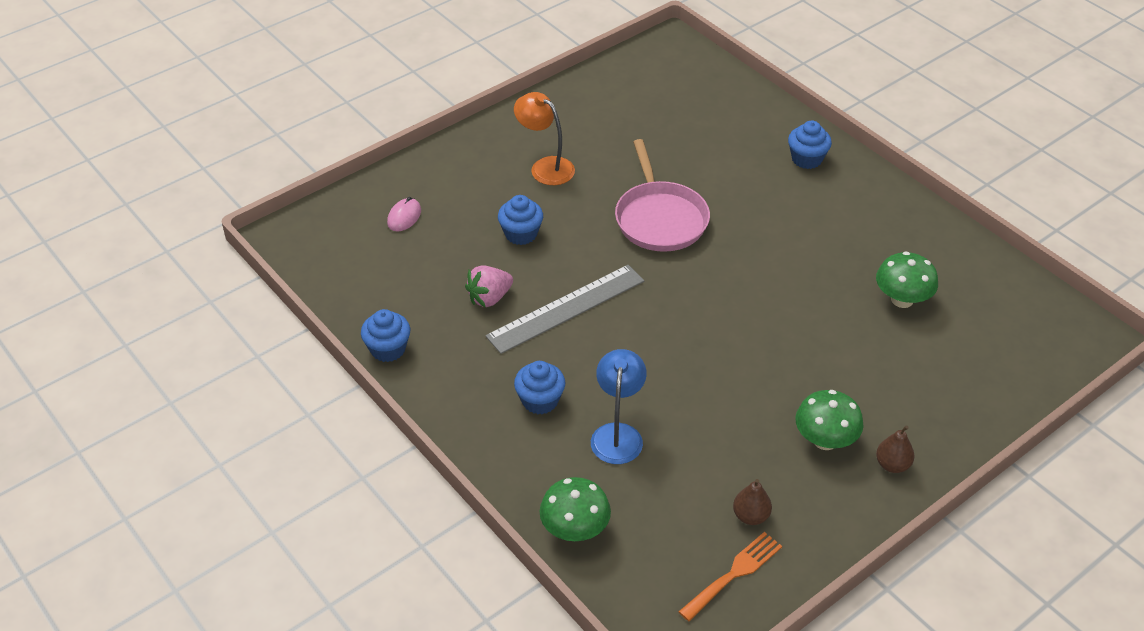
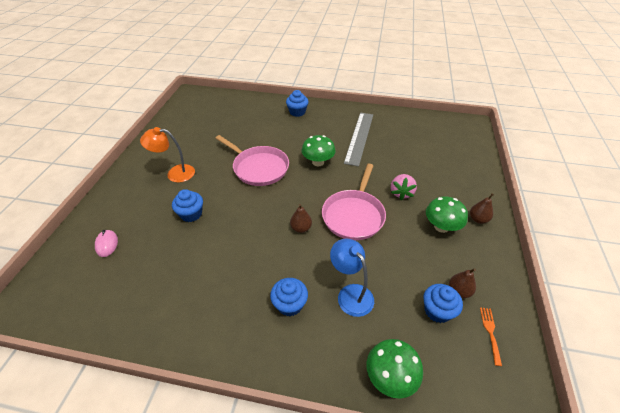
camera: 40 degrees left, 0 degrees up
(388, 349) = (161, 339): blue cupcake -> blue cupcake (437, 311)
(489, 298) = (203, 261): pink strawberry -> pink strawberry (401, 193)
(566, 308) = (253, 240): grey ruler -> grey ruler (359, 137)
(635, 329) = (301, 228): none -> brown pear
(721, 355) = (354, 215): none -> pink pan
(734, 573) = (490, 332): orange fork -> orange fork, size x0.66
(902, 299) = (396, 147): green mushroom -> green mushroom (318, 162)

